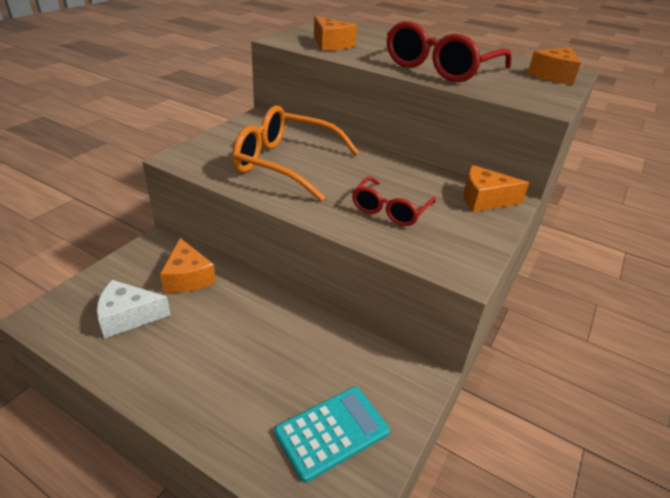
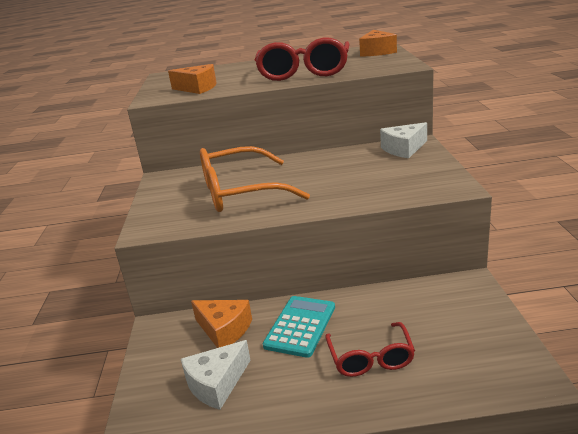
camera: 30 degrees left, 10 degrees down
(332, 432) = (465, 345): turquoise calculator -> turquoise calculator (300, 326)
(390, 210) = (360, 181): red glasses -> red glasses (370, 358)
(484, 199) = (403, 149): orange cheese -> white cheese

